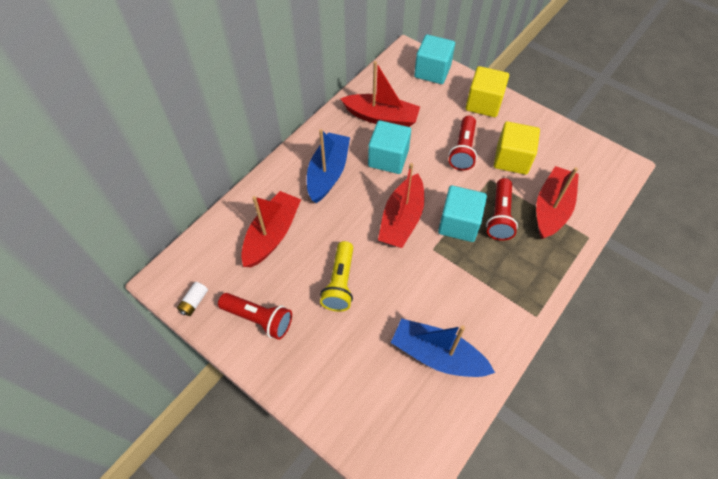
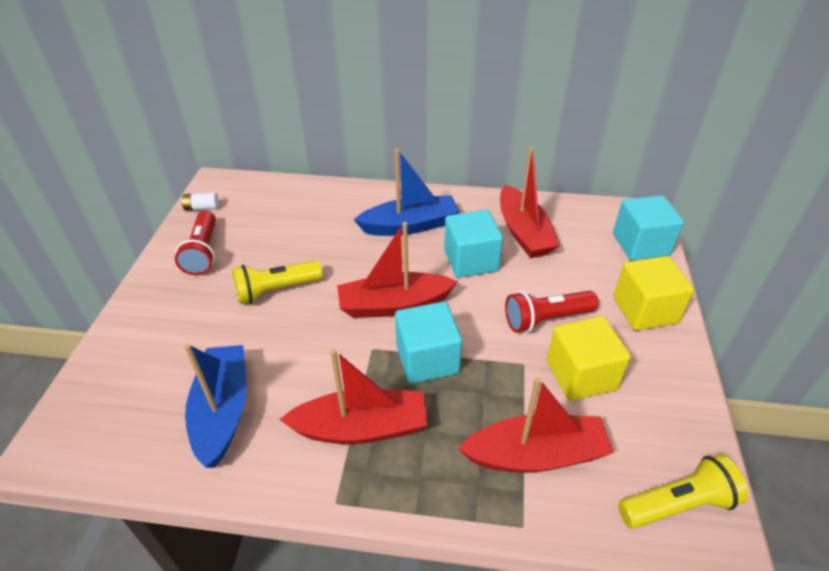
camera: 60 degrees right, 15 degrees down
(272, 235) = (304, 221): red boat -> red boat (361, 428)
(500, 216) = (472, 397): red flashlight -> none
(604, 169) = (678, 504): none -> yellow flashlight

